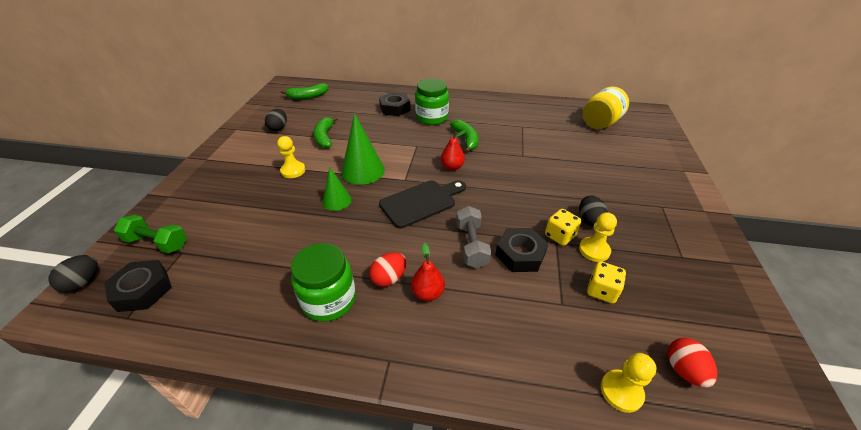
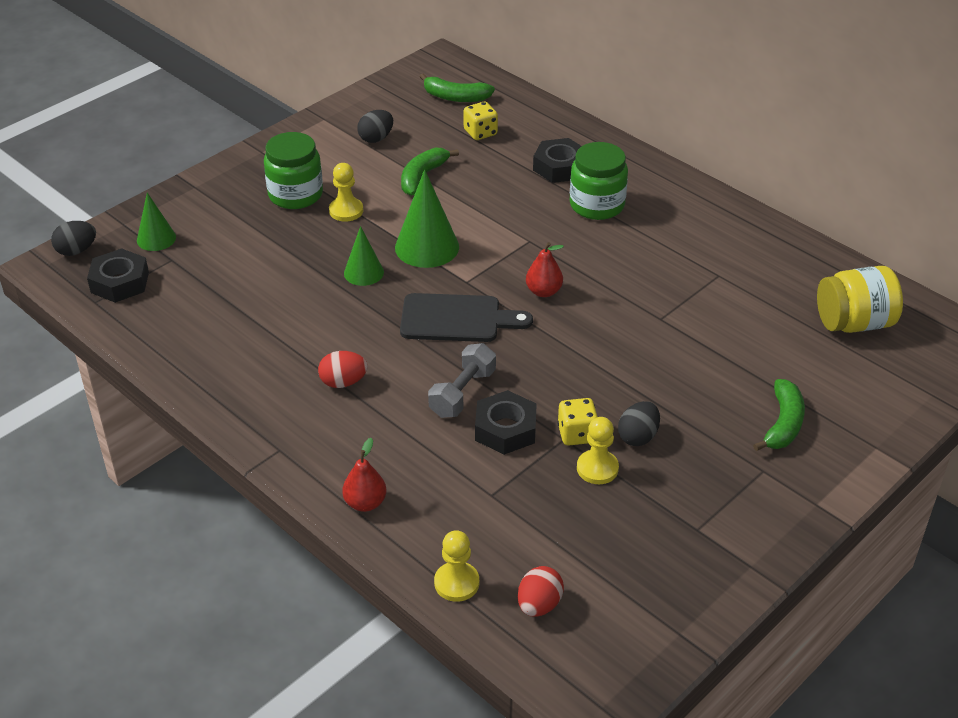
camera: 35 degrees right, 0 degrees up
(157, 243) = (156, 238): green dumbbell -> green cone
(329, 299) = (270, 373): green jar -> green jar (295, 195)
(428, 293) = (367, 415): red pear -> red pear (365, 503)
(466, 140) = (607, 261): green banana -> green banana (783, 424)
(601, 291) = (550, 507): yellow dice -> yellow dice (480, 133)

